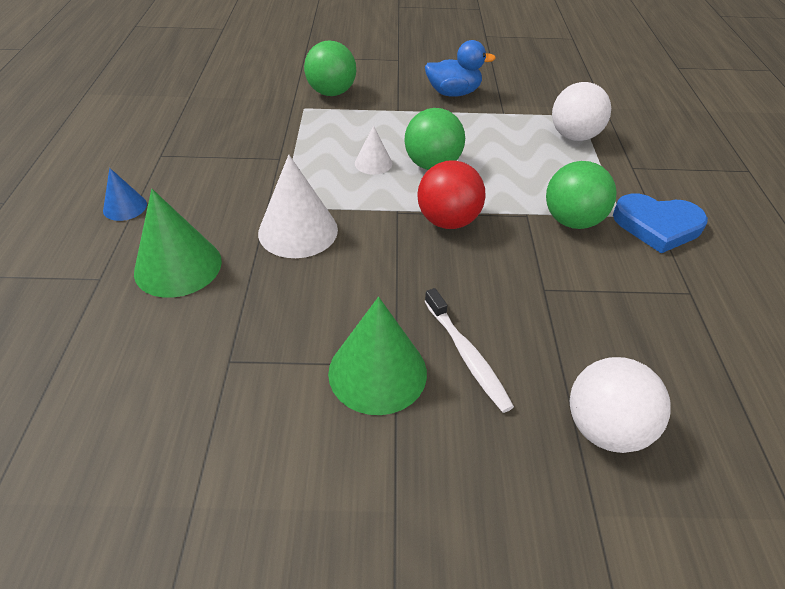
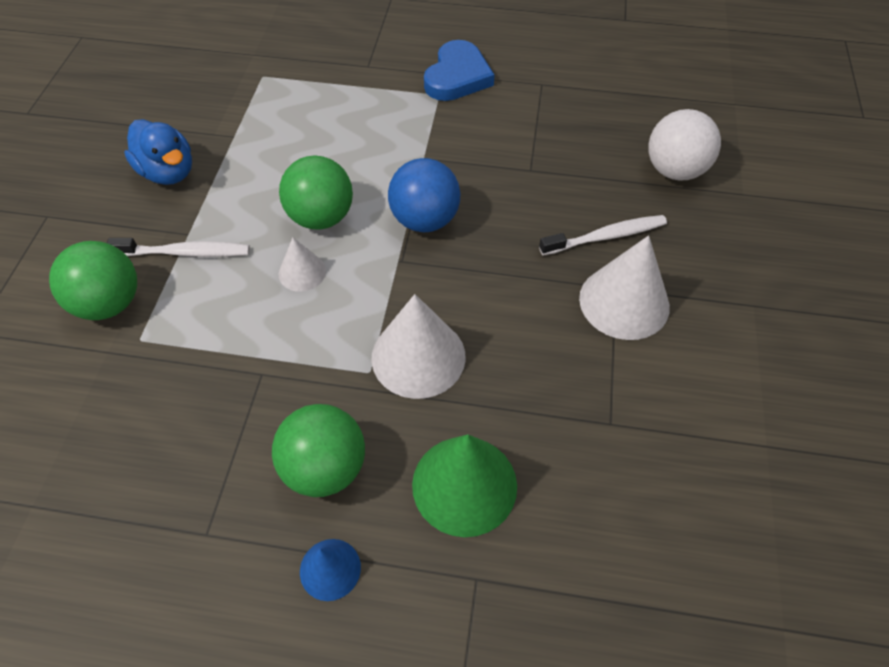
camera: 80 degrees left, 10 degrees up
(377, 372) = (624, 302): green cone -> white cone
(380, 112) = (185, 252): none -> white toothbrush
(448, 221) = (425, 220): red ball -> blue ball
(453, 93) = (168, 172): blue duck -> blue duck turned 135 degrees clockwise
(572, 221) = (441, 128): green ball -> green ball (325, 467)
(574, 136) = (301, 91): white ball -> none

